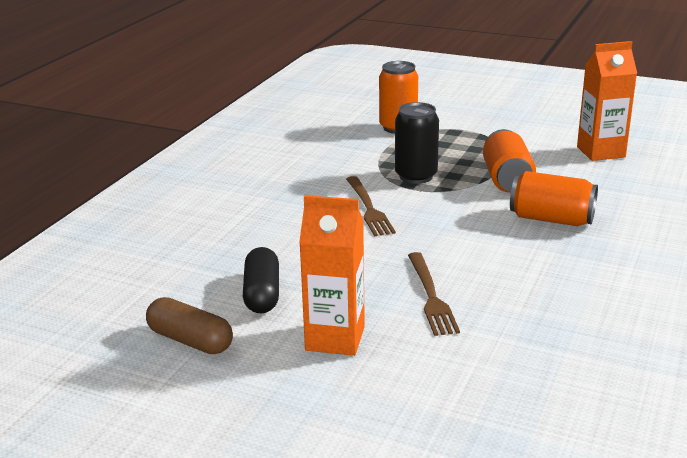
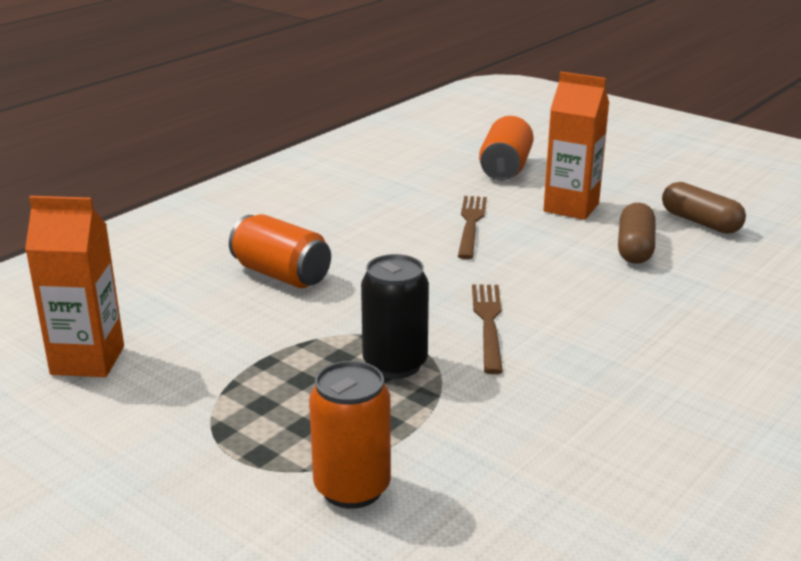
camera: 165 degrees left, 0 degrees up
(262, 294) = (634, 248): black capsule -> brown capsule
(507, 180) = (275, 336): orange can -> orange can (505, 169)

